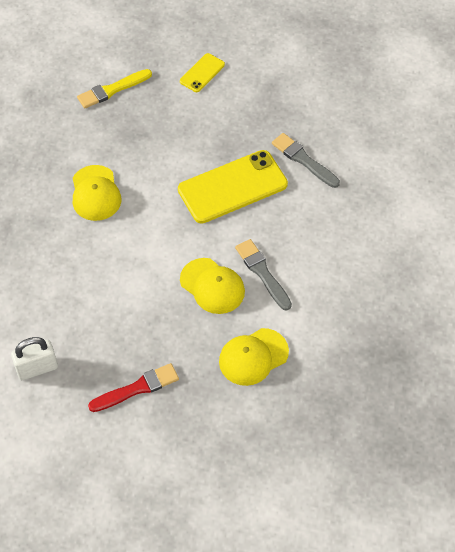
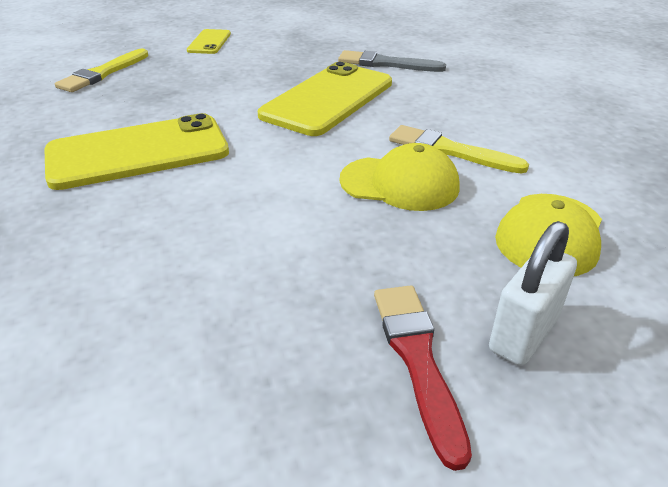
camera: 30 degrees left, 20 degrees down
(37, 368) = (171, 423): white padlock -> white padlock (523, 334)
(95, 193) = (138, 152): yellow cap -> yellow phone
(137, 388) = (417, 360): red brush -> red brush turned 45 degrees counterclockwise
(262, 273) = (450, 151): grey brush -> yellow brush

